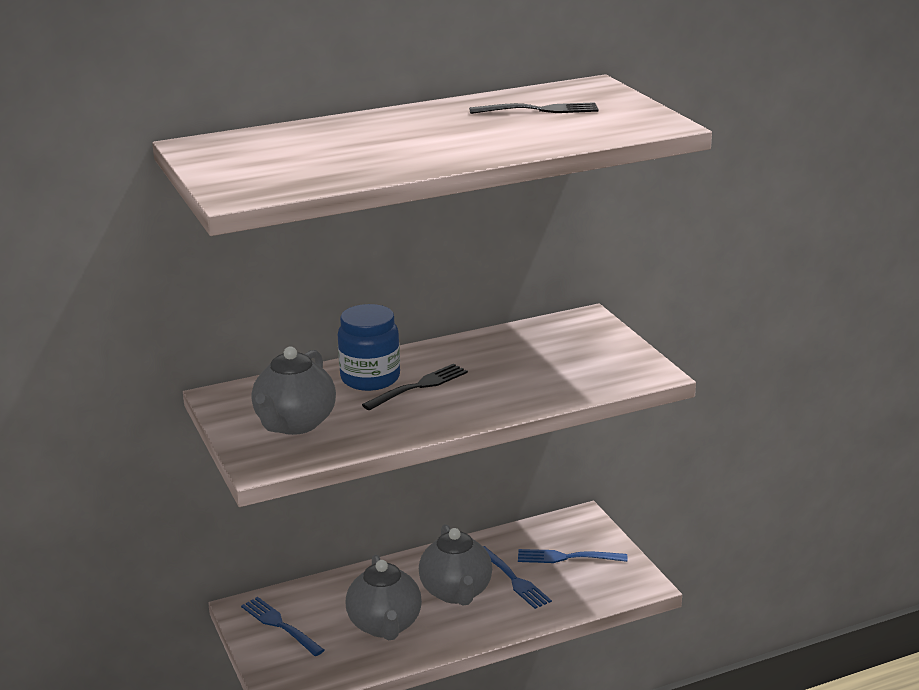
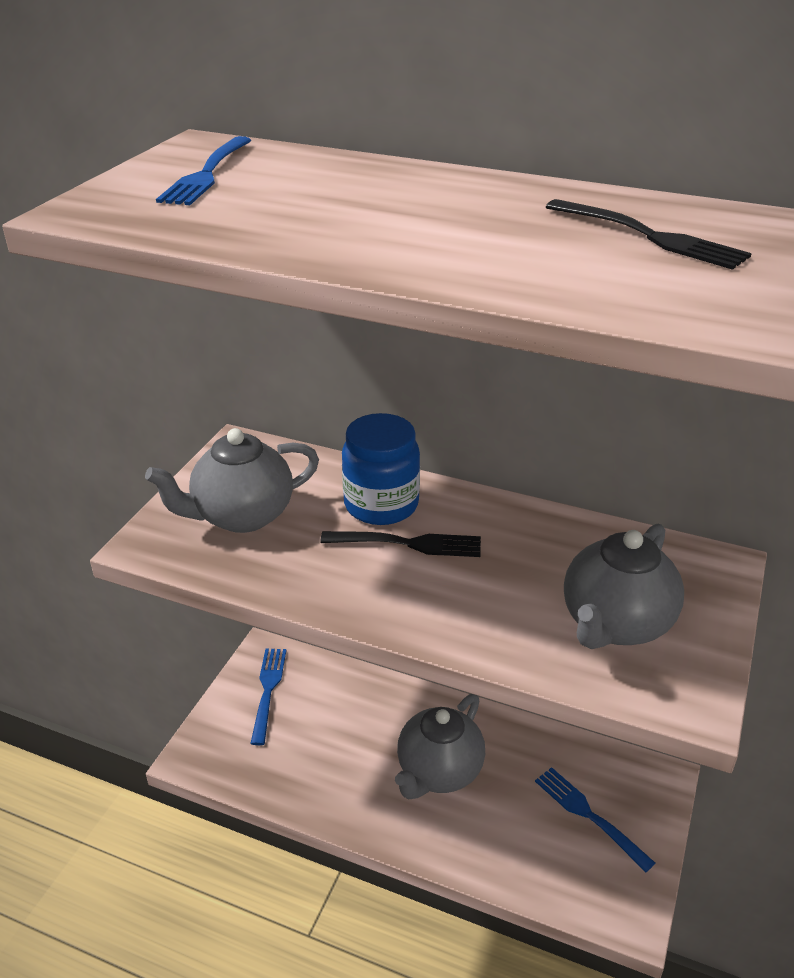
camera: 45 degrees right, 10 degrees up
(385, 625) = (339, 758): grey teapot -> grey teapot (615, 624)
(513, 579) = (506, 799): blue fork -> blue fork (207, 173)

